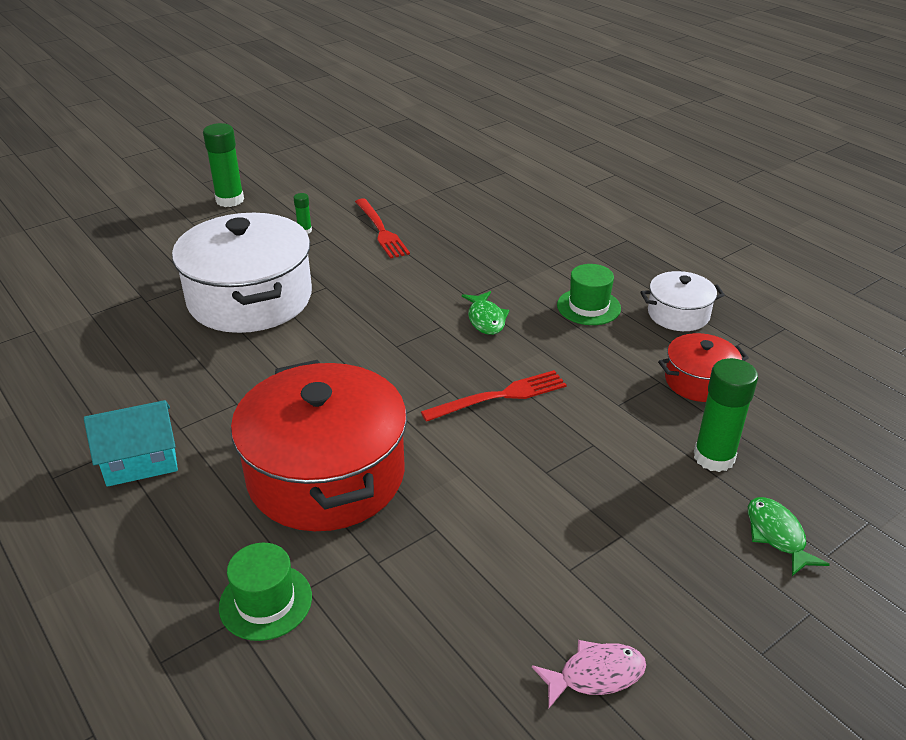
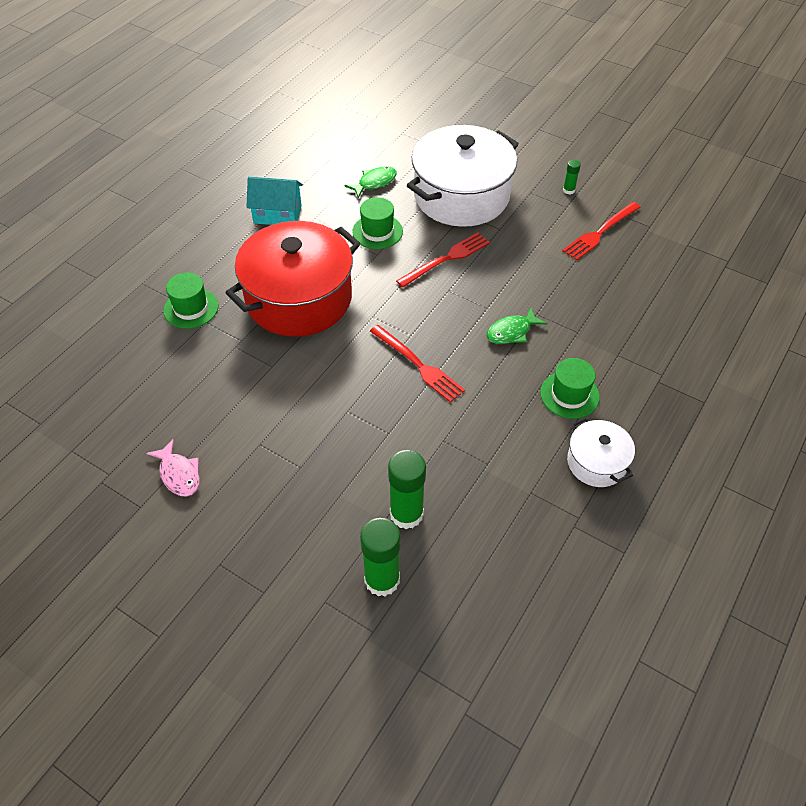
camera: 70 degrees right, 15 degrees up
(141, 462) = (277, 214): turquoise house -> turquoise house turned 45 degrees counterclockwise
(230, 200) = (583, 135): green glue stick -> green glue stick (382, 580)
(255, 376) = (377, 231): none -> green hat
(345, 335) = (446, 259): none -> red fork
(698, 381) = (502, 491): red pot -> none
(777, 535) = (334, 566): green fish -> green fish (374, 183)

